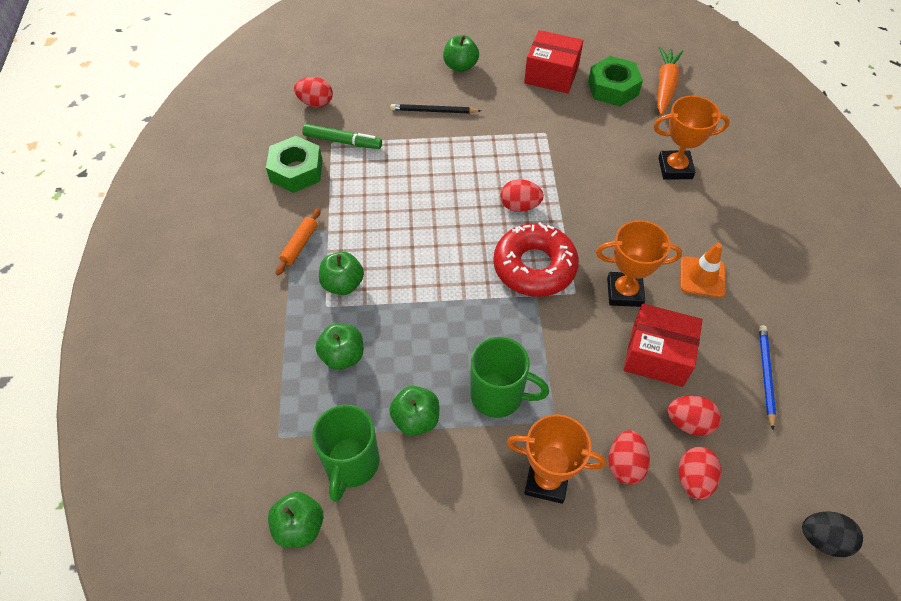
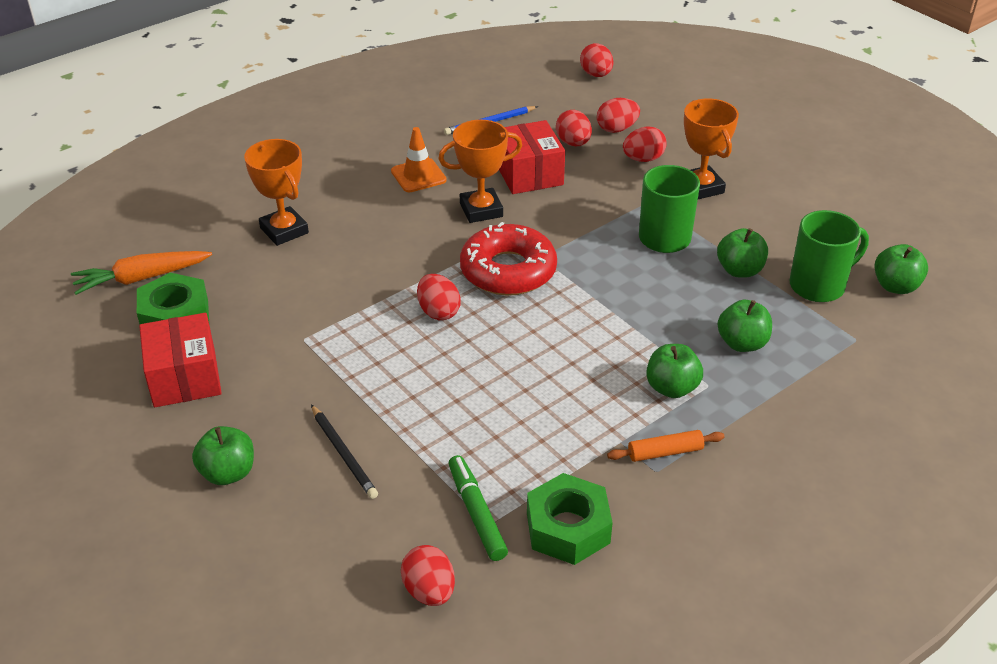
camera: 125 degrees left, 15 degrees down
(624, 292) = (481, 210): orange trophy -> orange trophy turned 75 degrees counterclockwise
(823, 539) = (596, 75): black egg -> red egg

